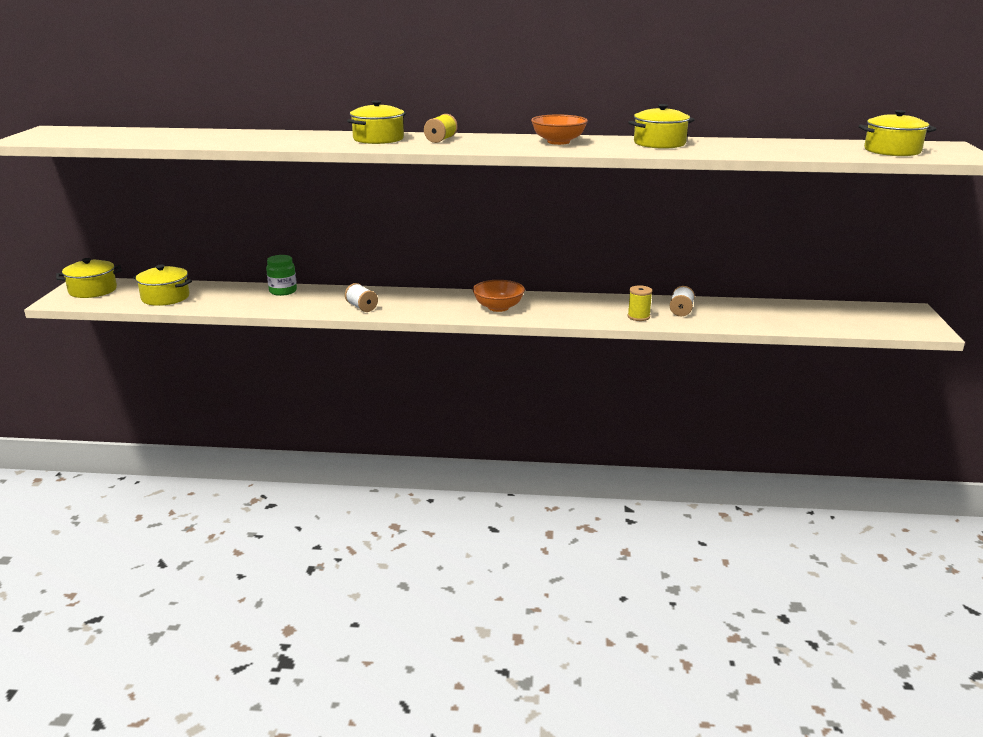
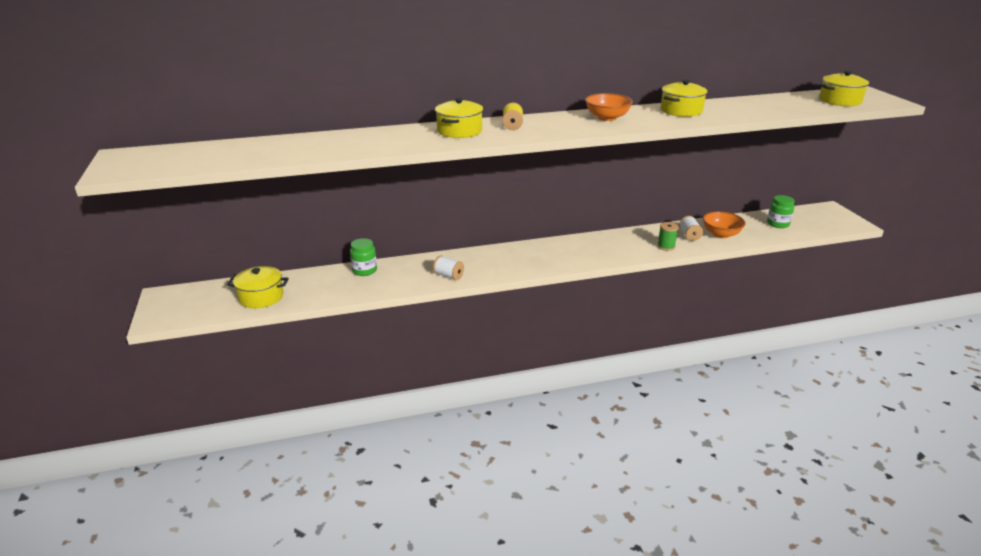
camera: 20 degrees left, 5 degrees up
(93, 290) = (180, 301): yellow pot -> none
(498, 307) = (557, 256): orange bowl -> orange bowl (721, 234)
(638, 317) = (666, 246): yellow spool -> green spool
(814, 315) = (777, 224): none -> green jar

